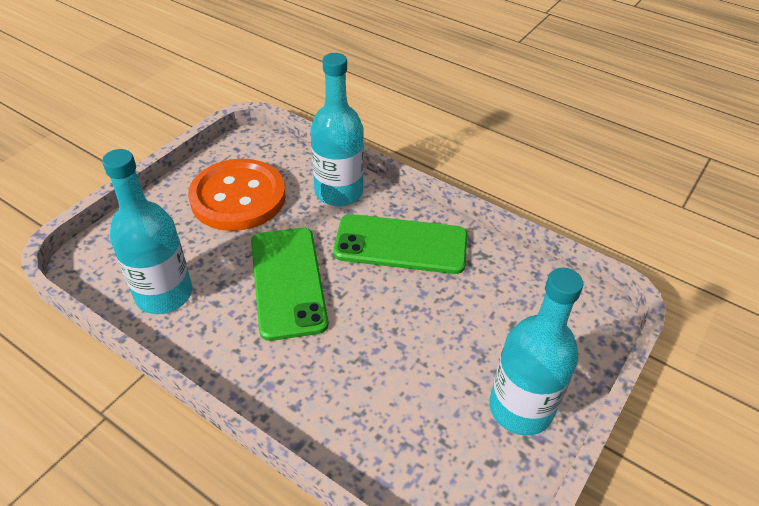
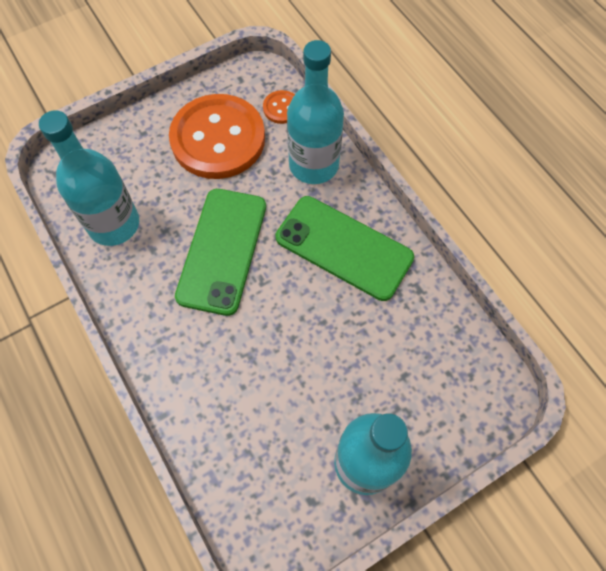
camera: 25 degrees right, 20 degrees up
(287, 159) = (281, 108): none -> orange button

